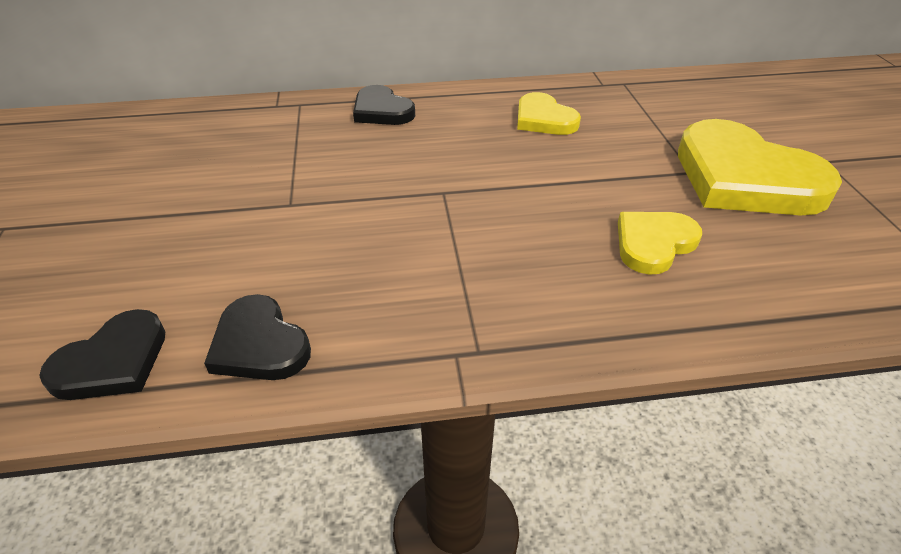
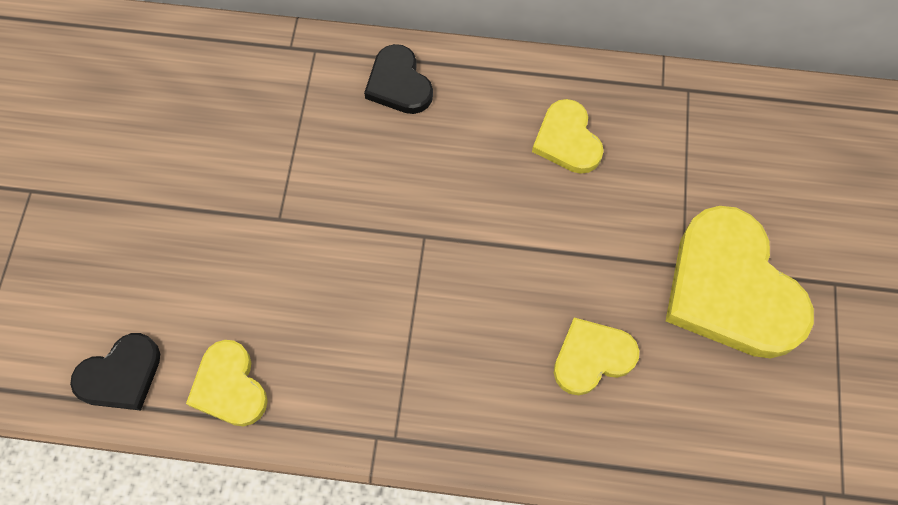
camera: 15 degrees right, 25 degrees up
(259, 344) = (229, 386): black heart -> yellow heart

